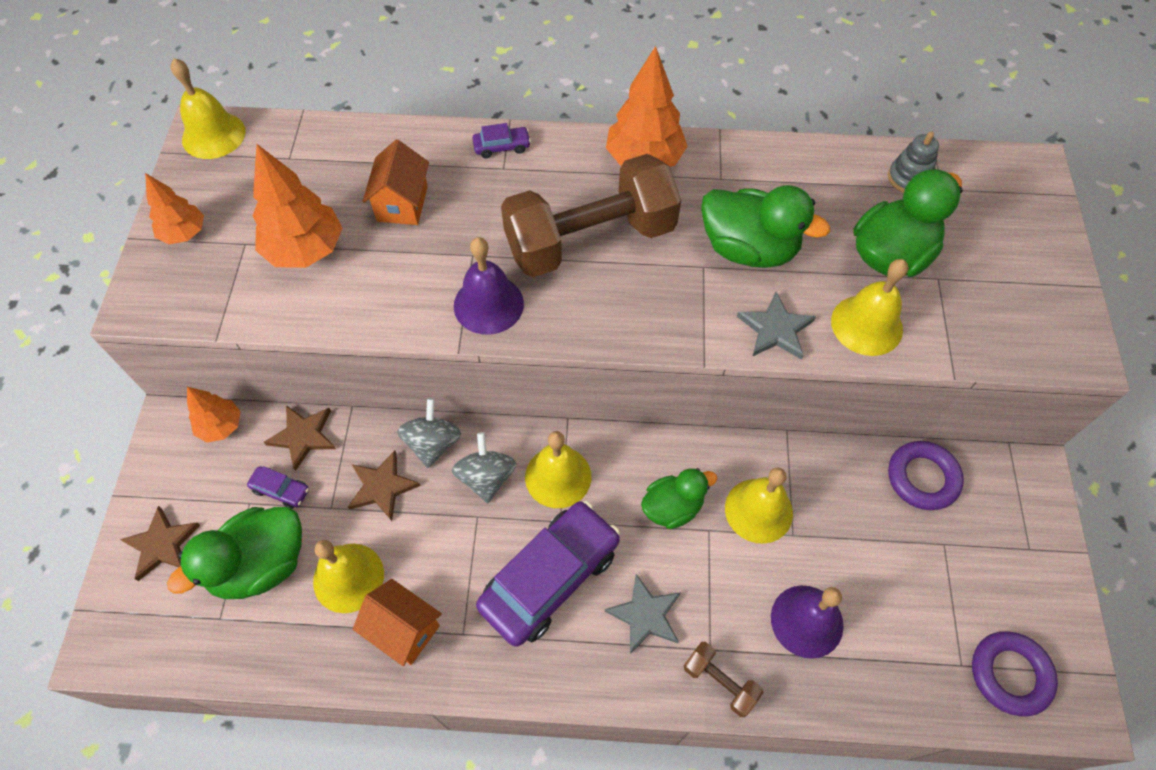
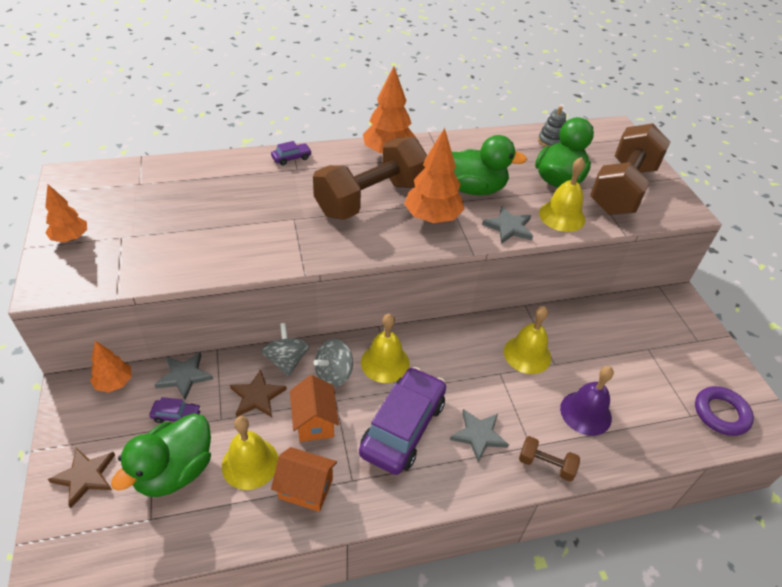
camera: 20 degrees left, 15 degrees down
(213, 135) = (76, 178): yellow bell -> none
(303, 436) = (184, 376): brown star -> grey star
(305, 250) = (170, 234): orange tree -> orange tree (432, 218)
(402, 204) = (233, 197): orange house -> orange house (314, 422)
(486, 477) = (334, 374): grey spinning top -> grey spinning top turned 105 degrees counterclockwise
(488, 304) = (316, 244): purple bell -> none
(672, 507) = (470, 364): green duck -> none
(922, 478) = (618, 315): purple ring -> none
(988, 292) = (622, 189): none -> brown dumbbell

